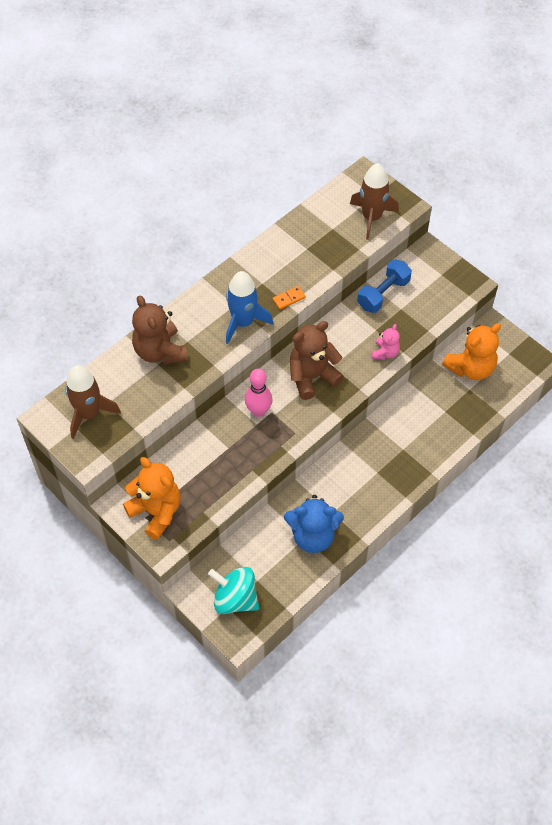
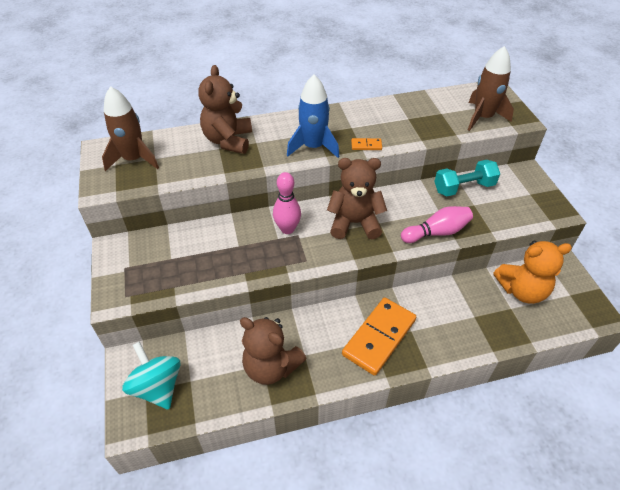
camera: 30 degrees right, 10 degrees down
(156, 512) = (136, 267): orange teddy bear -> none
(313, 536) = (271, 367): blue teddy bear -> brown teddy bear
(381, 467) = (379, 337): none -> orange domino
(383, 294) = (464, 188): blue dumbbell -> turquoise dumbbell
(385, 353) = (437, 232): pink teddy bear -> pink bowling pin

